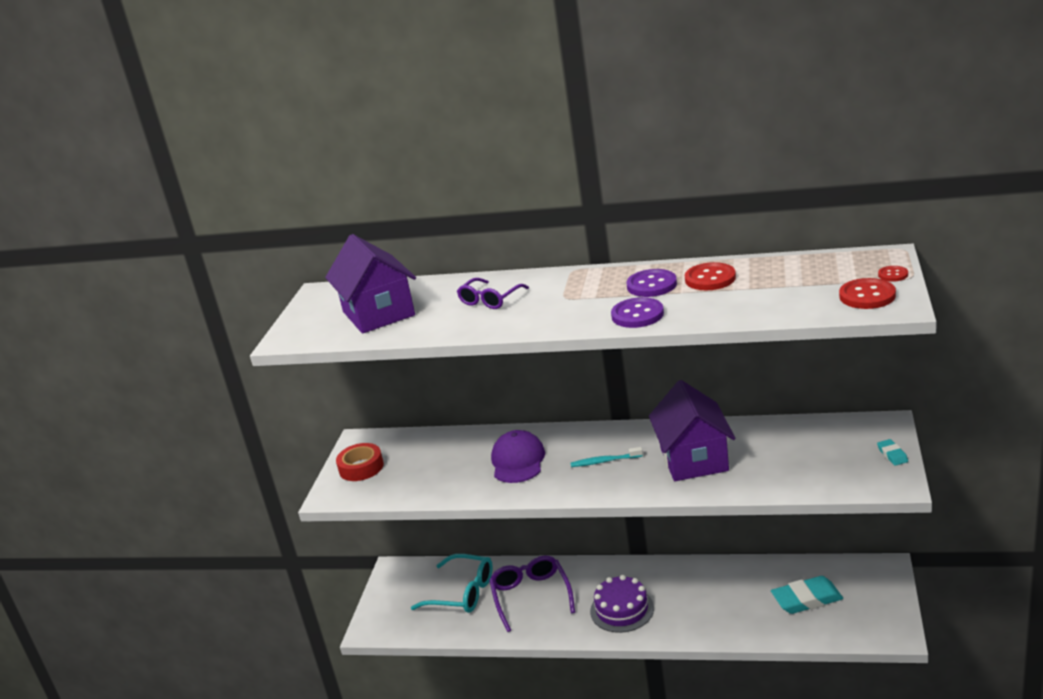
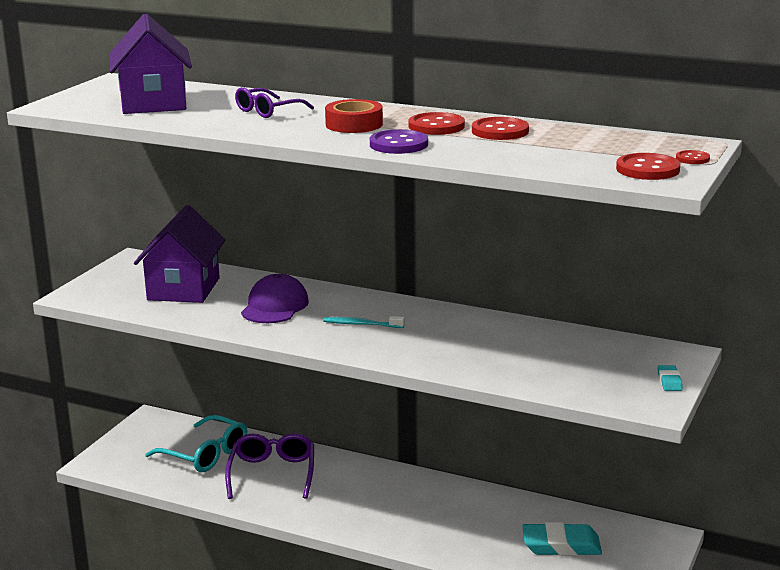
camera: 10 degrees right, 5 degrees down
(361, 467) = (119, 280): red tape -> red tape (354, 124)
(622, 609) = (358, 507): purple cake -> none
(651, 285) = (436, 126): purple button -> red button
(694, 459) = (454, 341): purple house -> purple house (183, 289)

